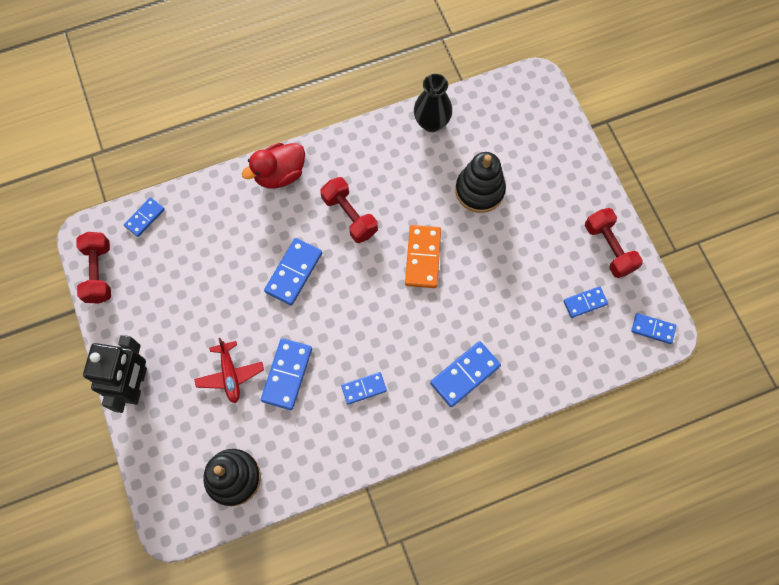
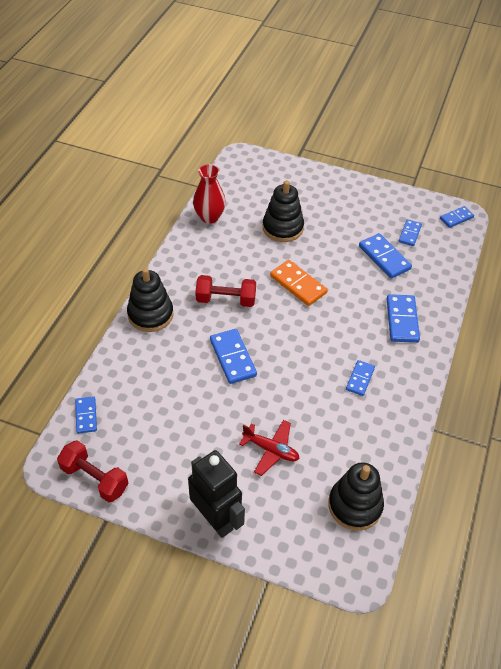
camera: 50 degrees left, 20 degrees down
(279, 174) = (150, 314): red duck -> black stacking toy
(287, 374) = (306, 415): blue domino -> blue domino (384, 257)
(431, 123) = (209, 217): black vase -> red vase
(609, 248) = (385, 201): red dumbbell -> none

